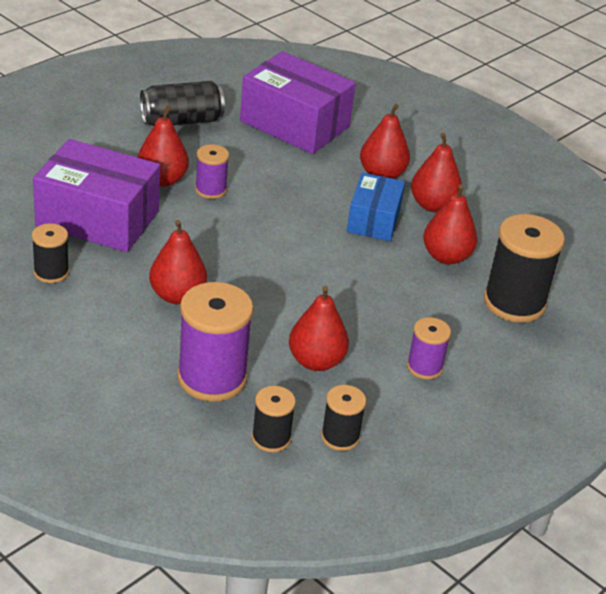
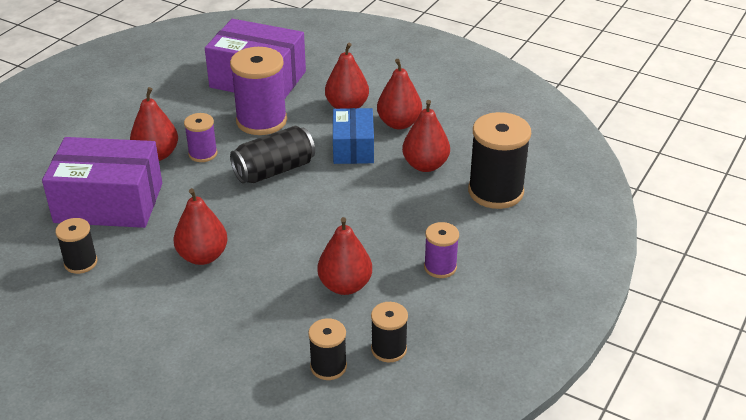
camera: 10 degrees left, 0 degrees up
(181, 121) = (158, 98): black can -> black can (274, 170)
(212, 378) = (258, 324): purple spool -> purple spool (261, 121)

